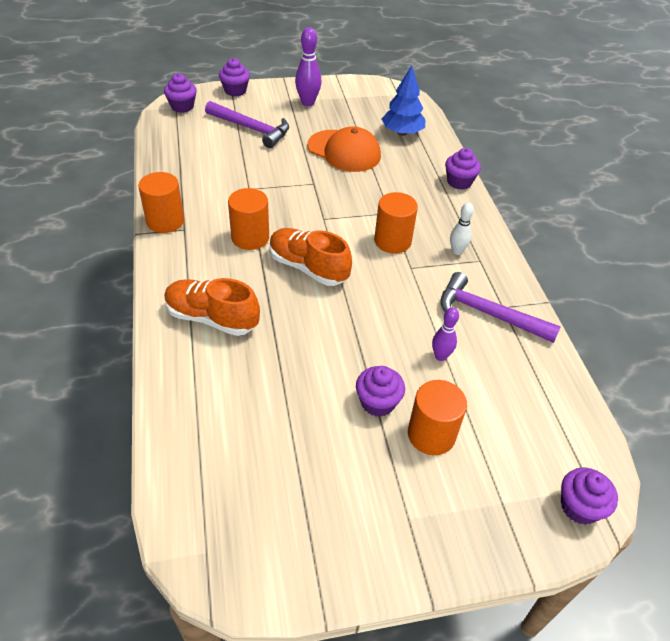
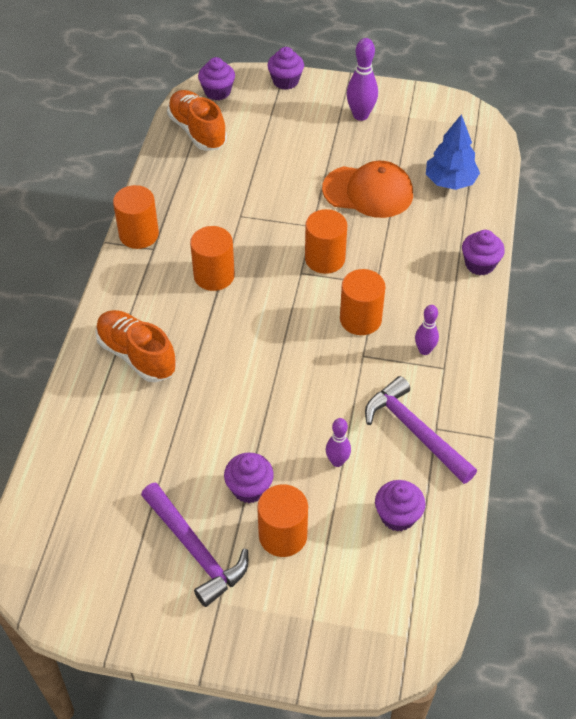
camera: 25 degrees right, 5 degrees up
(251, 129) = (279, 138): purple hammer -> purple hammer (195, 550)
(308, 267) = (256, 326): orange shoe -> orange shoe (197, 131)
(337, 204) = (325, 259): none -> orange cylinder
(344, 151) = (368, 192): orange cap -> orange cap turned 45 degrees counterclockwise
(457, 251) = (424, 350): white bowling pin -> purple bowling pin
(579, 507) = (383, 649): purple cupcake -> purple cupcake (397, 516)

